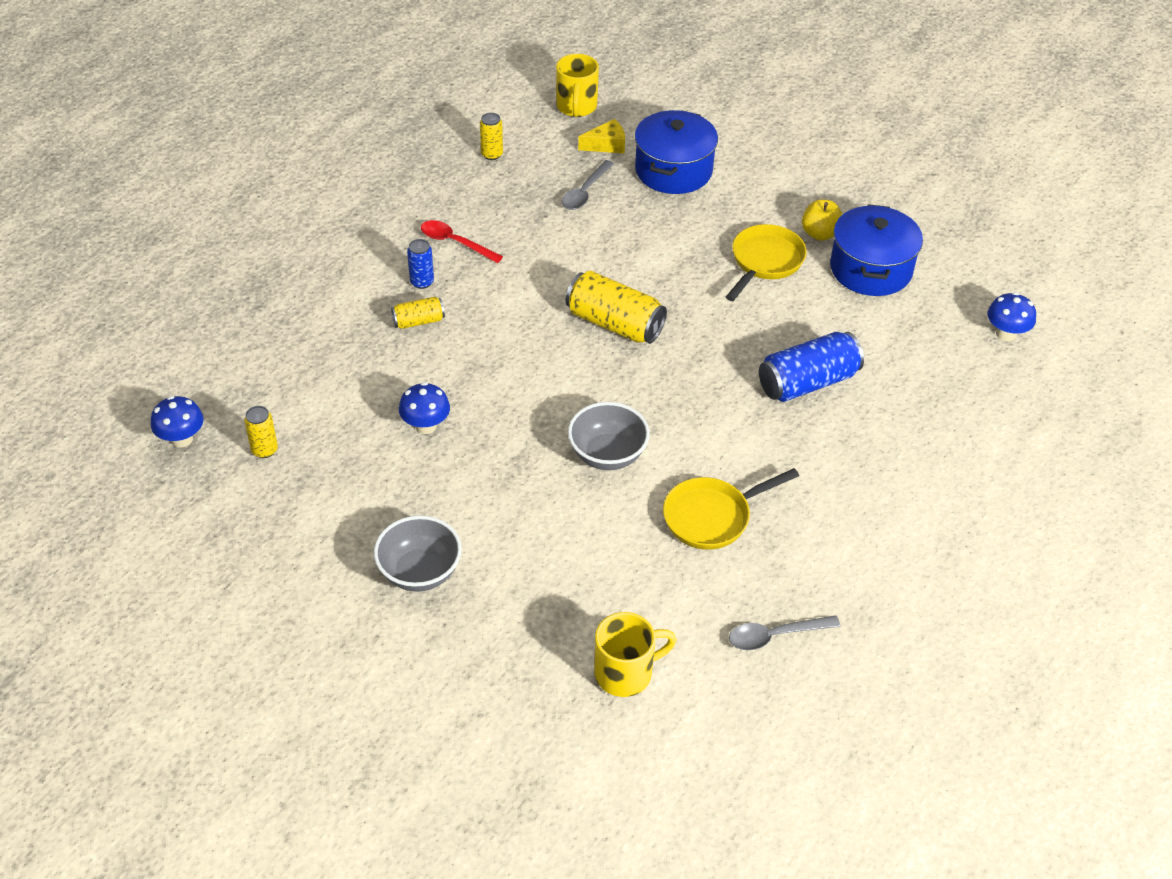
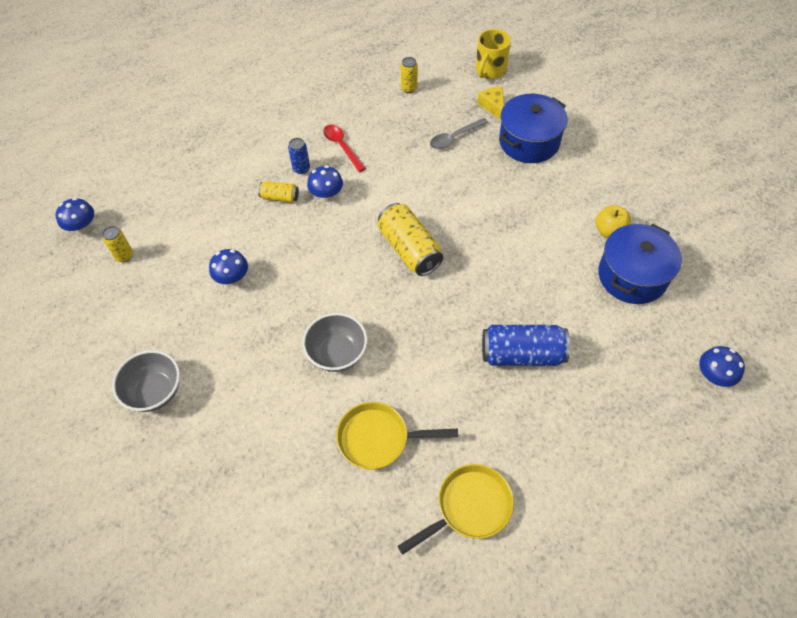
camera: 30 degrees right, 10 degrees up
(476, 301) = (327, 196): none -> blue mushroom
(606, 145) = (493, 106): yellow cheese -> yellow cheese turned 120 degrees counterclockwise
(625, 673) = (234, 542): yellow mug -> none
(765, 262) = (552, 239): yellow pan -> yellow pan (469, 507)
(775, 636) = (360, 565): grey spoon -> none

